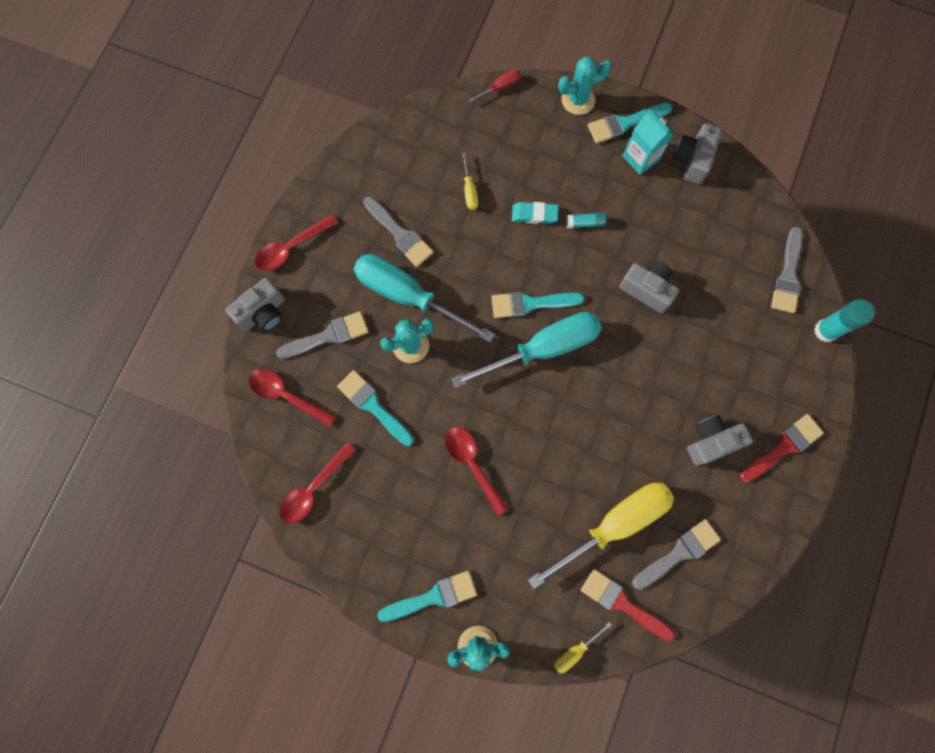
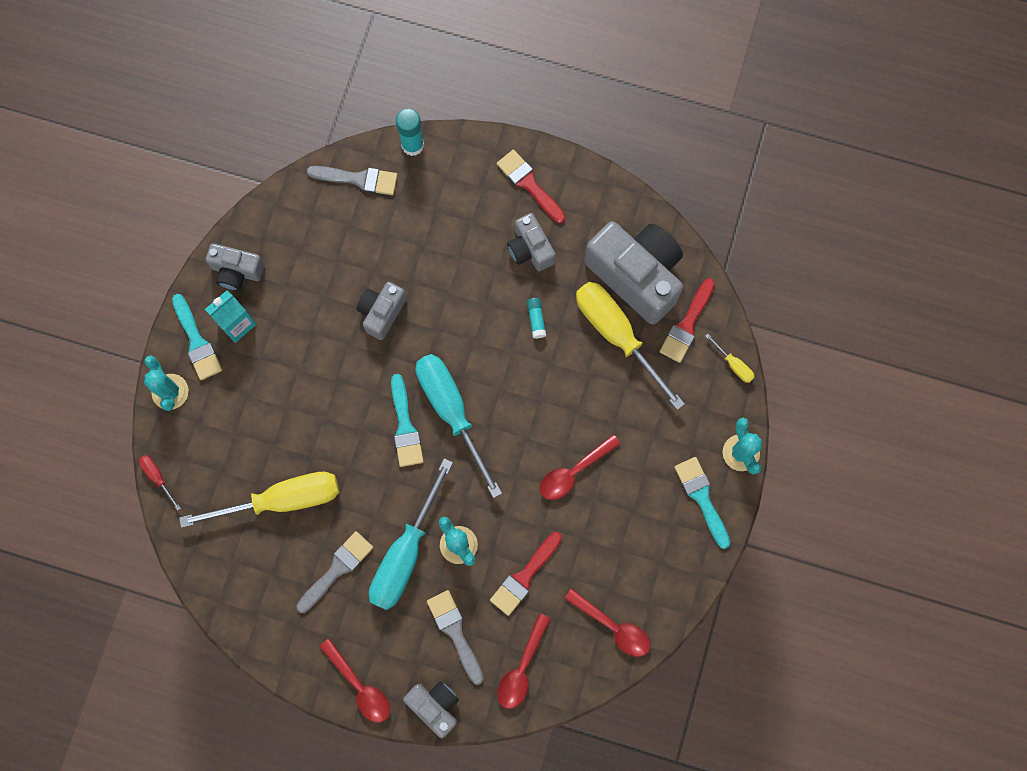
camera: 95 degrees left, 0 degrees up
(373, 405) = (524, 576): turquoise brush -> red brush
(469, 190) = (282, 499): yellow screwdriver -> yellow screwdriver, size x2.41
(534, 214) = (307, 429): turquoise eraser -> none
(585, 223) = (313, 377): turquoise glue stick -> turquoise glue stick (536, 319)
(679, 552) = (636, 275): grey brush -> grey camera

